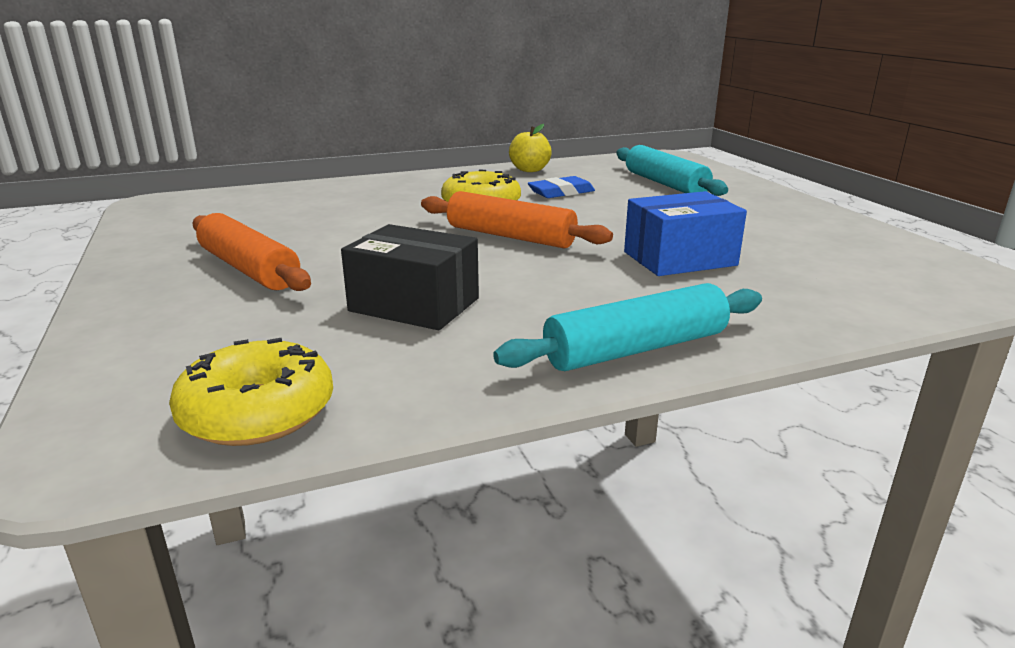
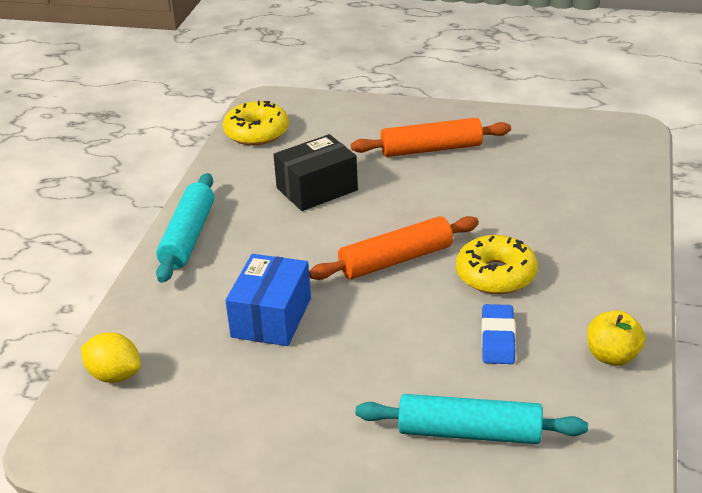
camera: 125 degrees right, 10 degrees up
(893, 295) = (114, 375): none -> yellow lemon

